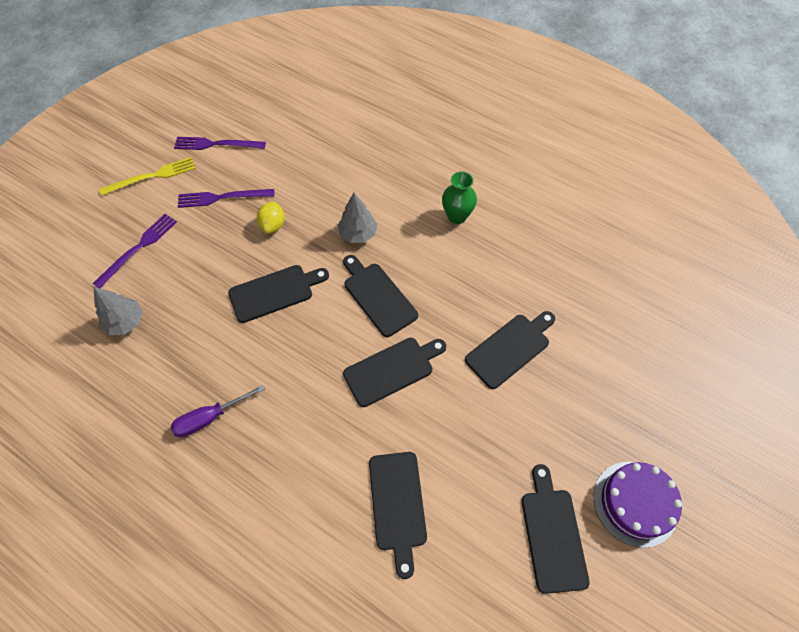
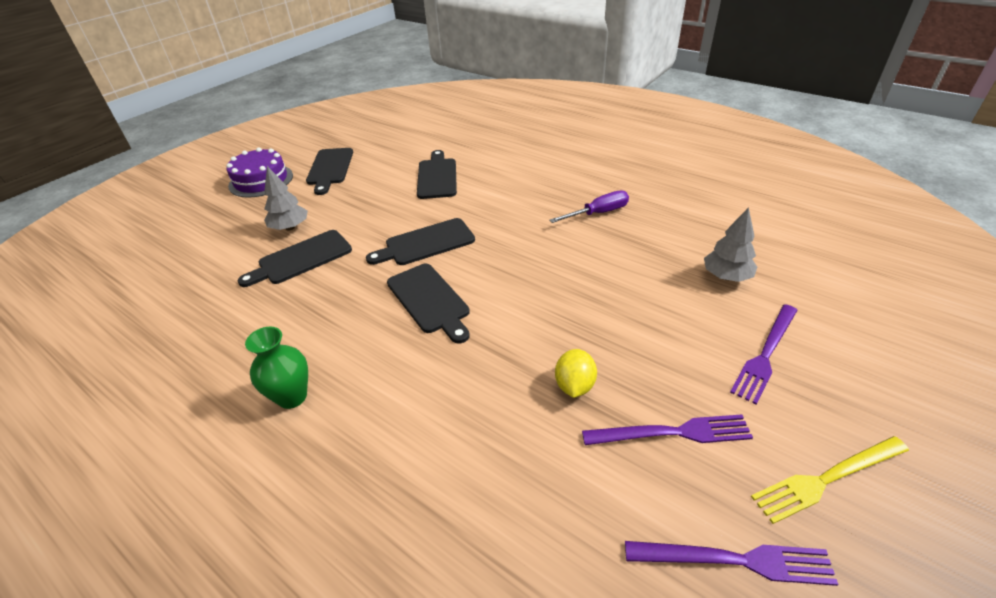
camera: 175 degrees left, 20 degrees down
(275, 292) = (555, 304): black cutting board -> none
(358, 234) = (445, 372): grey tree -> grey tree (290, 227)

